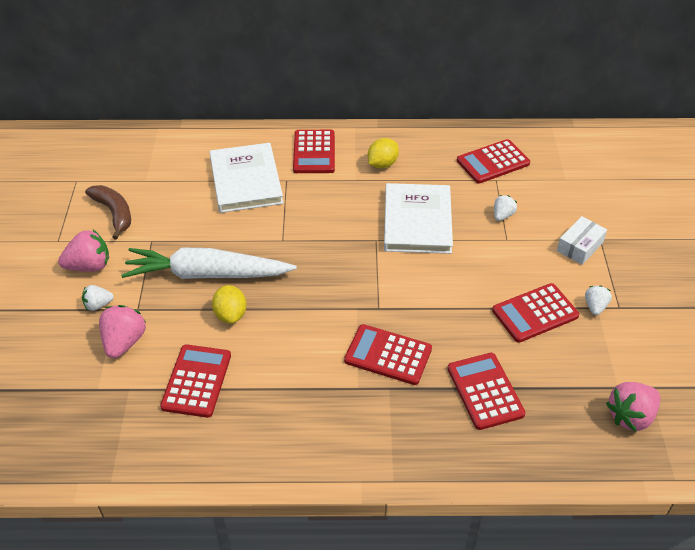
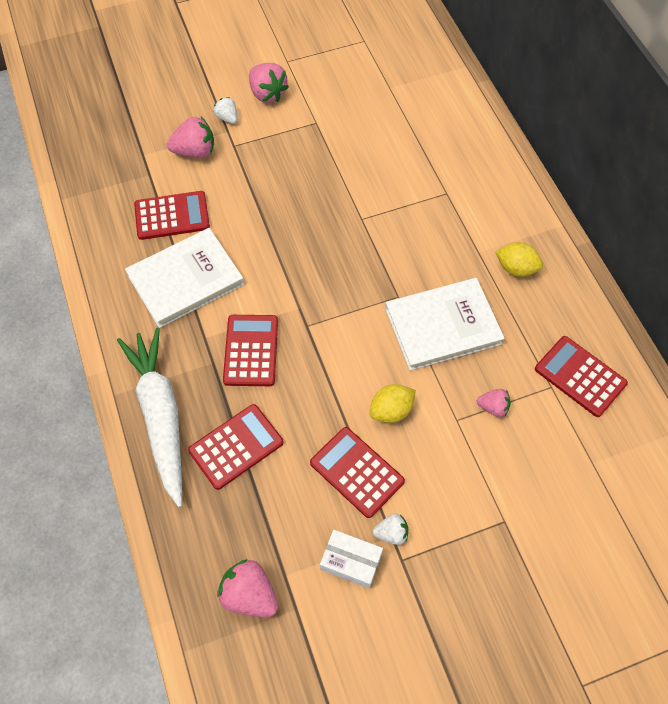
camera: 70 degrees right, 15 degrees up
(114, 213) = (336, 83): brown banana -> none
(207, 274) = (293, 177): white carrot -> white carrot (160, 416)
(230, 315) = (252, 212): yellow lemon -> yellow lemon (391, 410)
(245, 181) = (428, 161): white book -> white book (185, 279)
(314, 152) = (501, 202): red calculator -> none
(502, 215) = (493, 407): white strawberry -> pink strawberry
(580, 246) = (481, 500): white box -> white box (351, 561)

